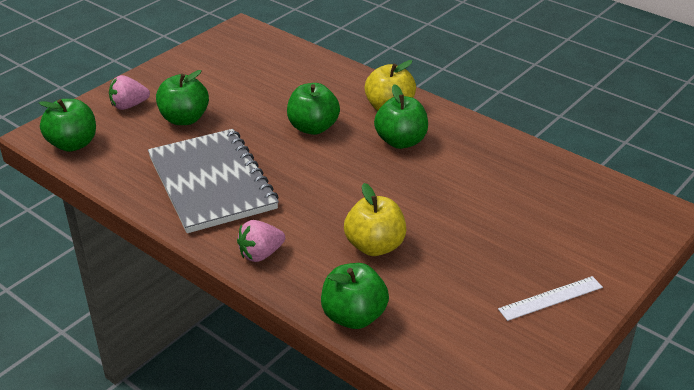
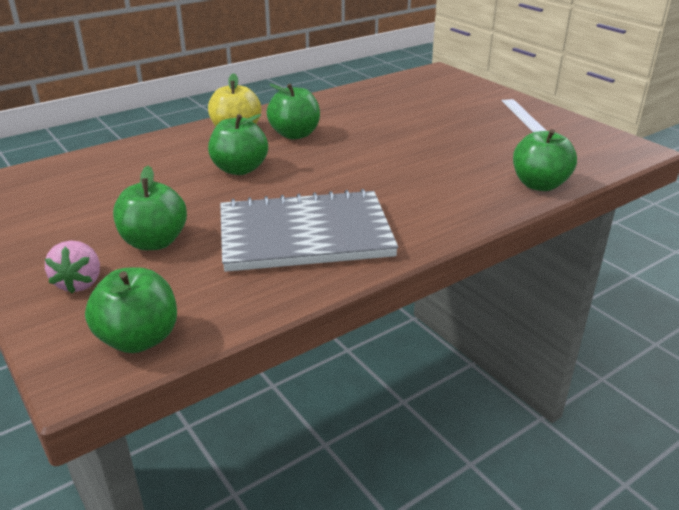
camera: 75 degrees left, 5 degrees down
(261, 254) = (443, 218): pink strawberry -> none
(375, 246) = (446, 165): yellow apple -> none

